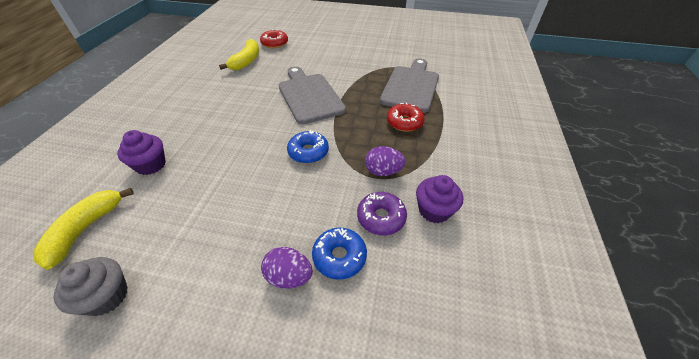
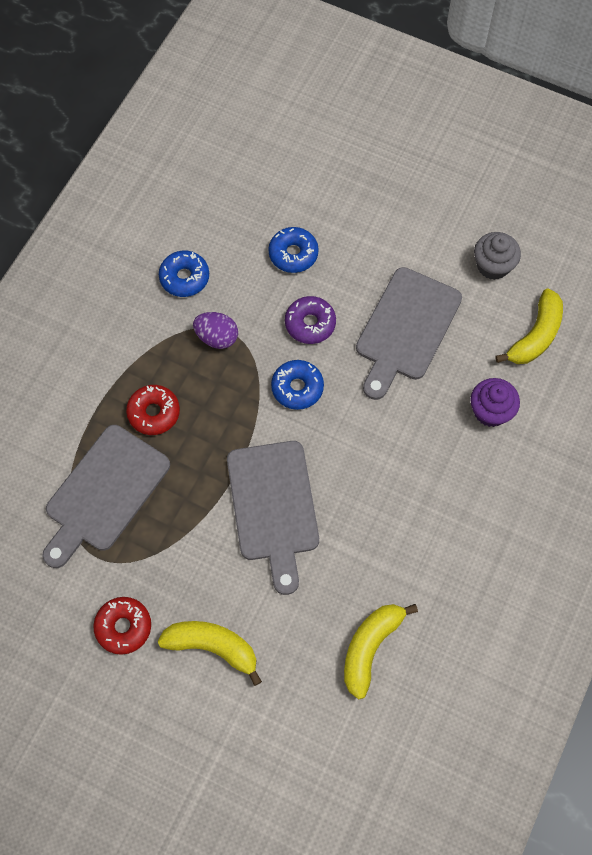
camera: 165 degrees left, 20 degrees up
(218, 209) = (406, 329): none -> grey cutting board
(274, 43) = (310, 710): red donut -> red donut (123, 627)
(289, 276) = (340, 247): purple egg -> none
(326, 52) = (213, 647): none -> yellow banana
(381, 217) = (241, 282): purple donut -> purple donut (310, 324)
(434, 210) = (184, 278): purple cupcake -> blue donut

